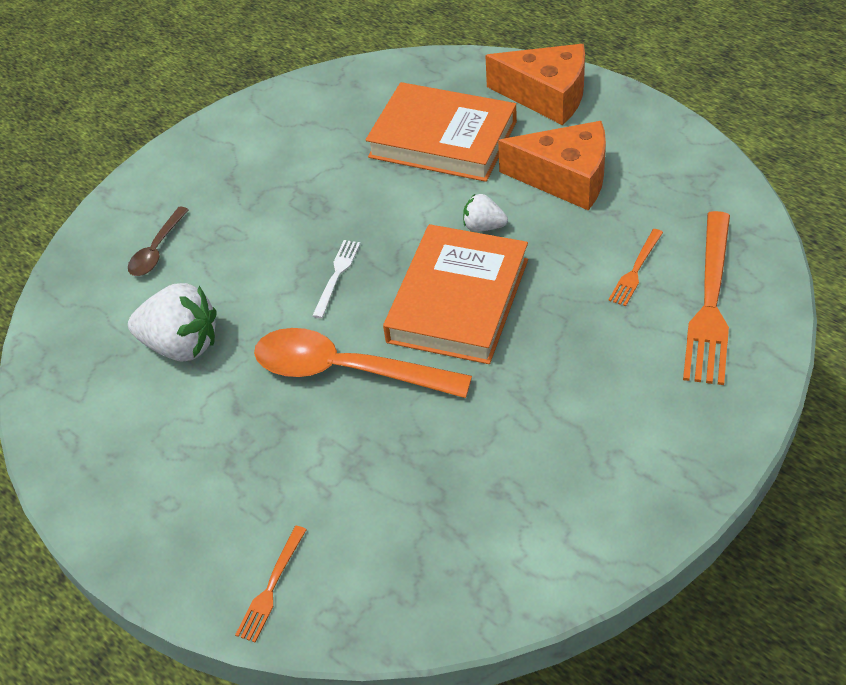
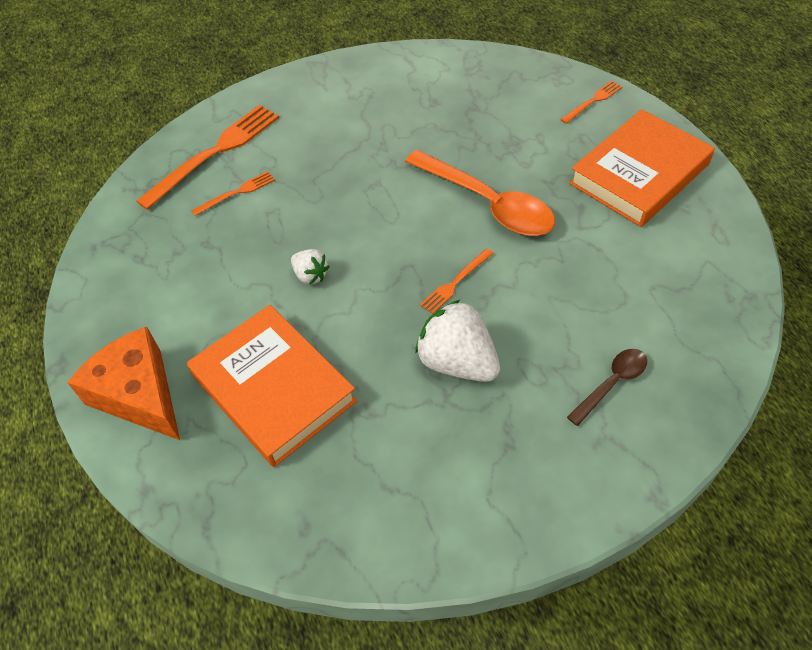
camera: 155 degrees left, 5 degrees up
(181, 345) = (611, 274): white strawberry -> white strawberry (457, 362)
(337, 275) = (455, 282): white fork -> orange fork
(458, 300) = (375, 222): orange book -> orange book (639, 174)
(565, 178) = (210, 291): orange cheese -> none

